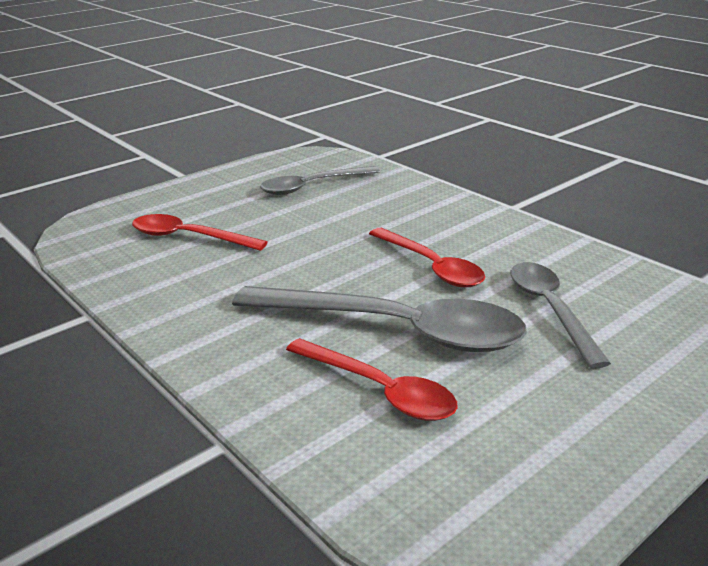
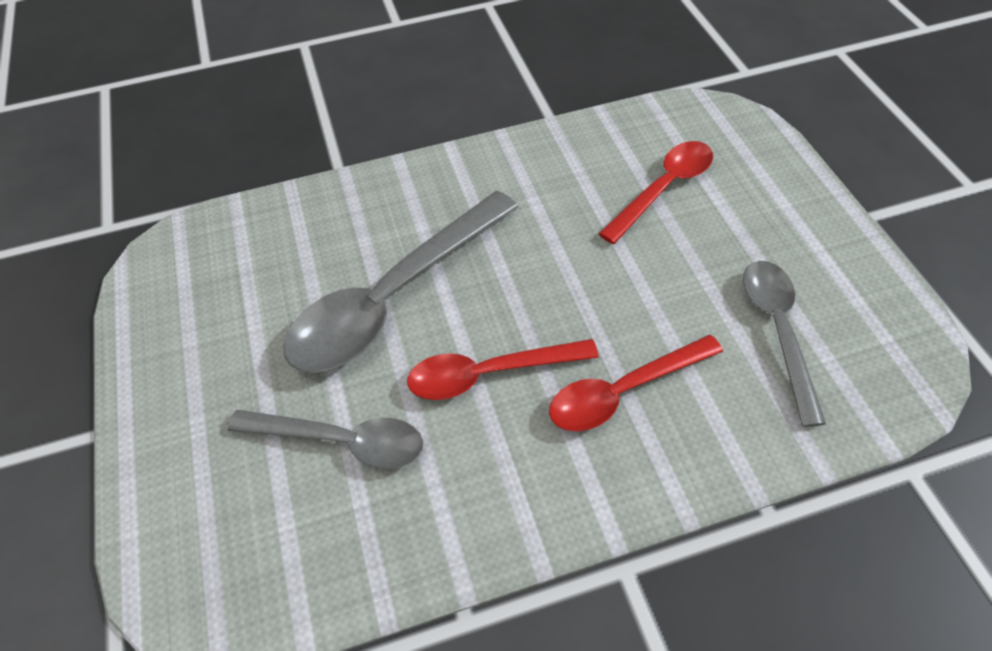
camera: 115 degrees right, 25 degrees up
(379, 390) = (323, 258): red spoon -> red spoon (623, 391)

